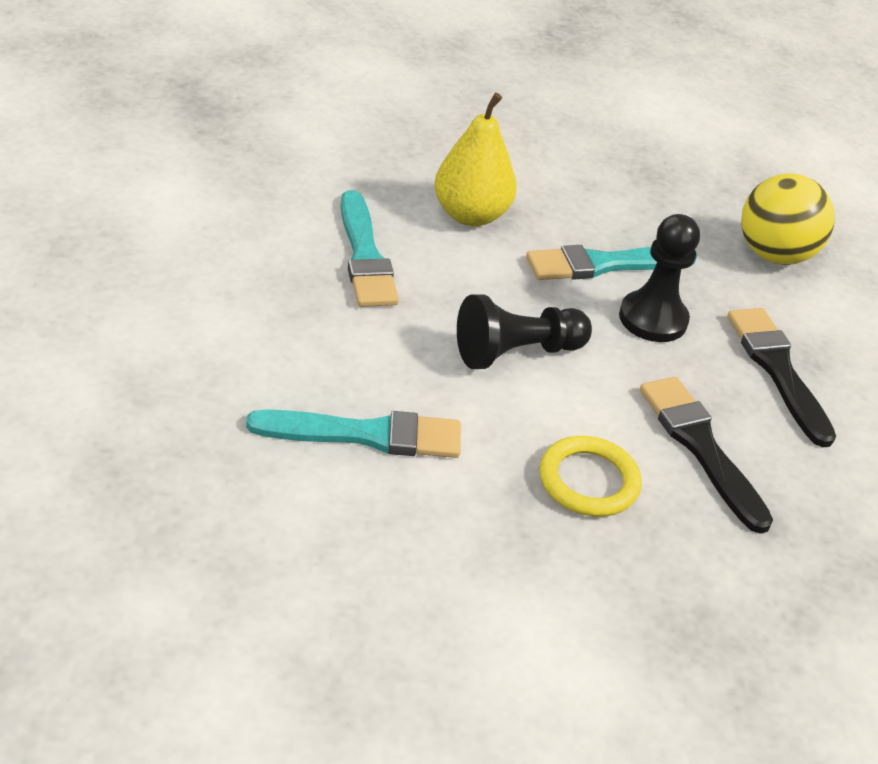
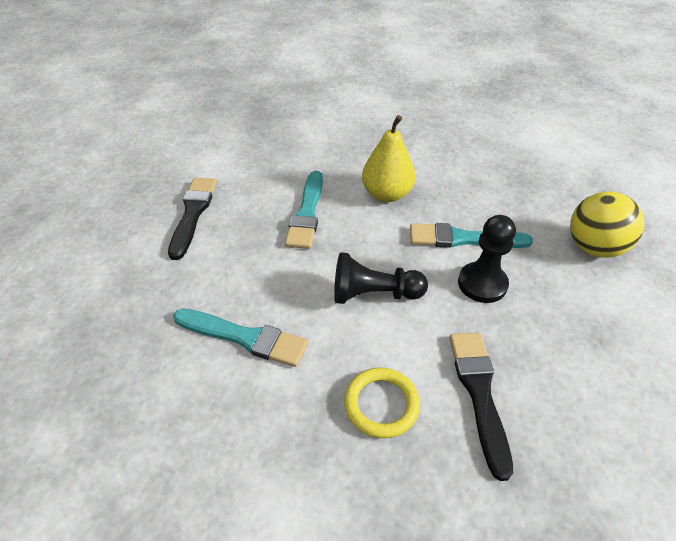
camera: 25 degrees right, 5 degrees up
(777, 370) = (565, 339): black brush -> black brush (193, 213)

